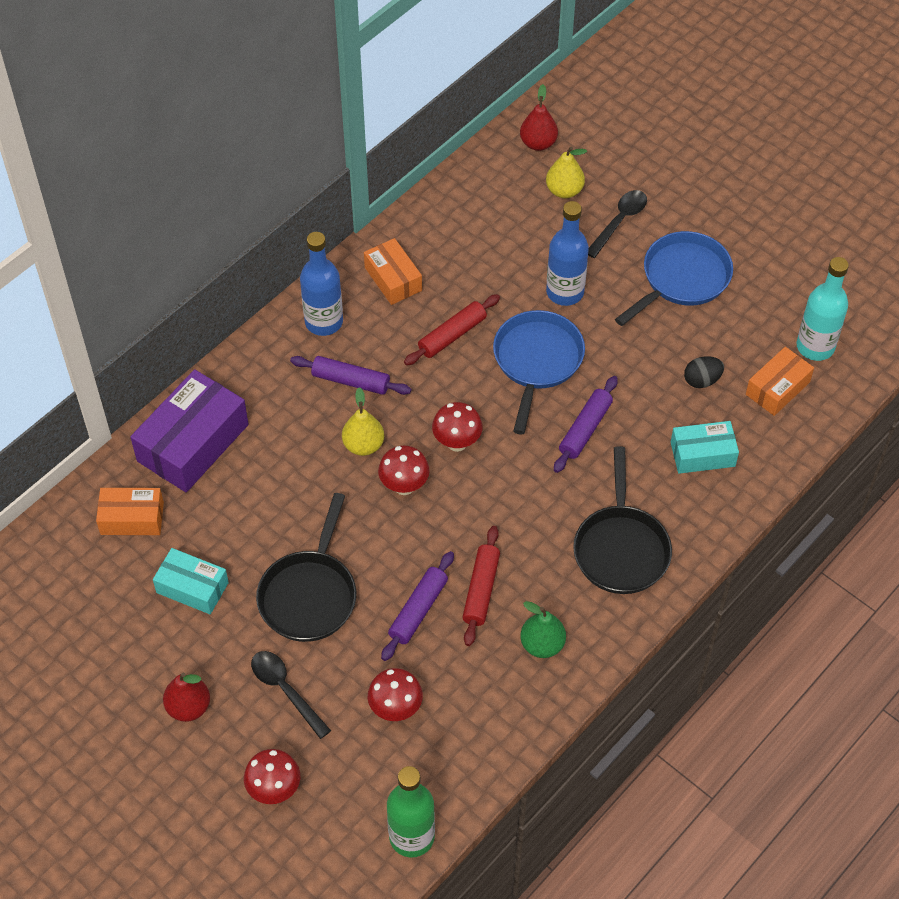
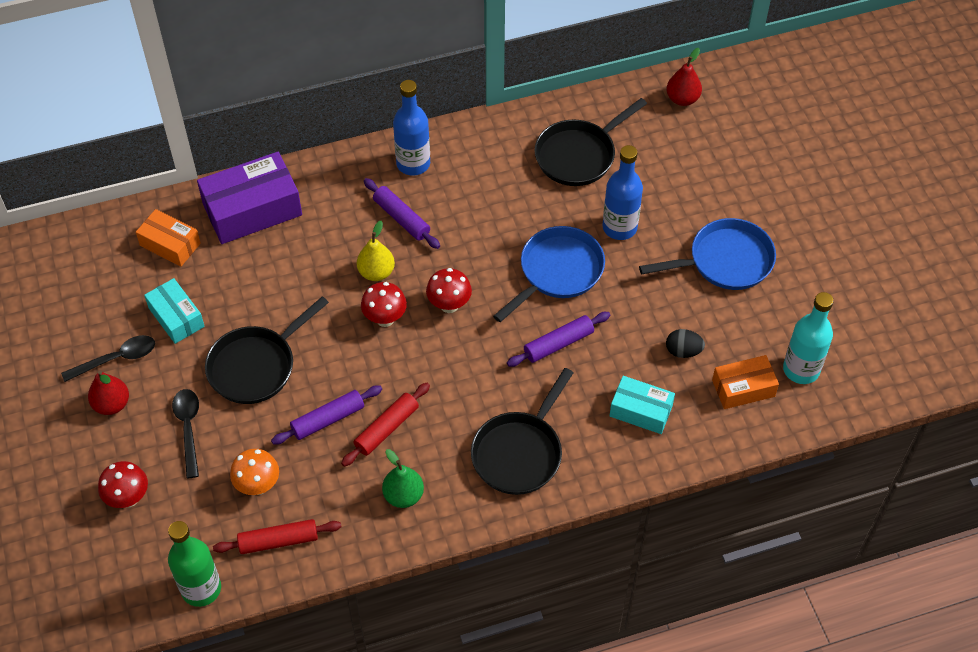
camera: 30 degrees right, 0 degrees up
(393, 279) = (490, 155): orange box -> none
(395, 709) = (258, 485): red mushroom -> orange mushroom
(452, 335) = (505, 220): red rolling pin -> red rolling pin (278, 541)
(479, 240) = (579, 155): none -> black pan
(564, 191) = (677, 146): yellow pear -> none
(619, 221) = (706, 191): black spoon -> black spoon (117, 359)

